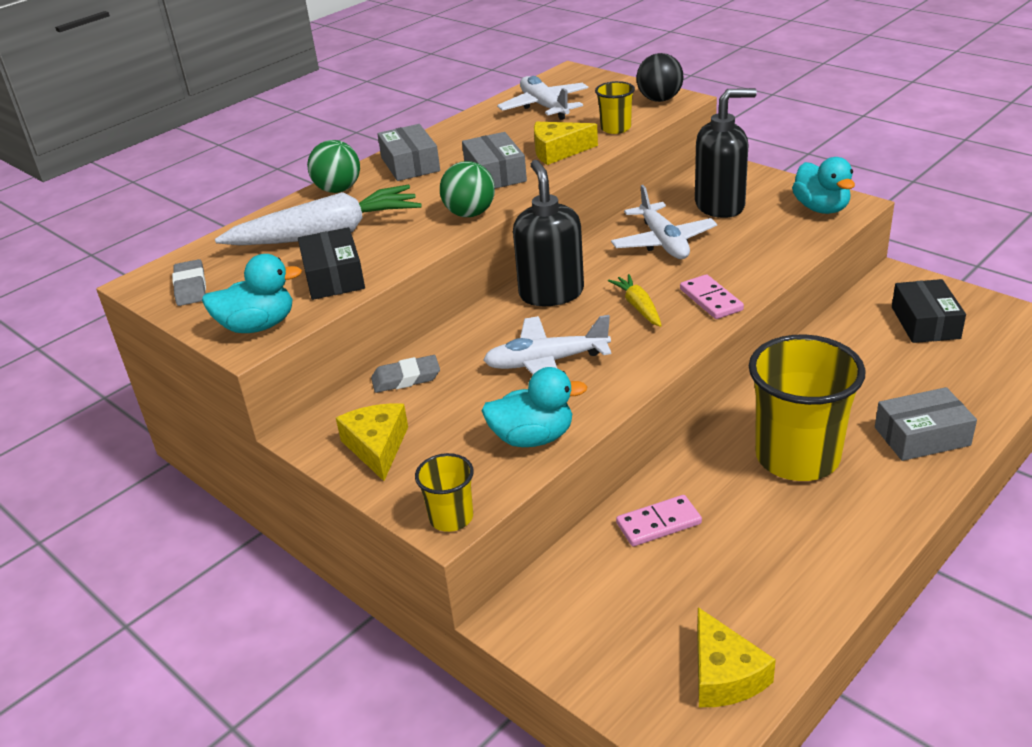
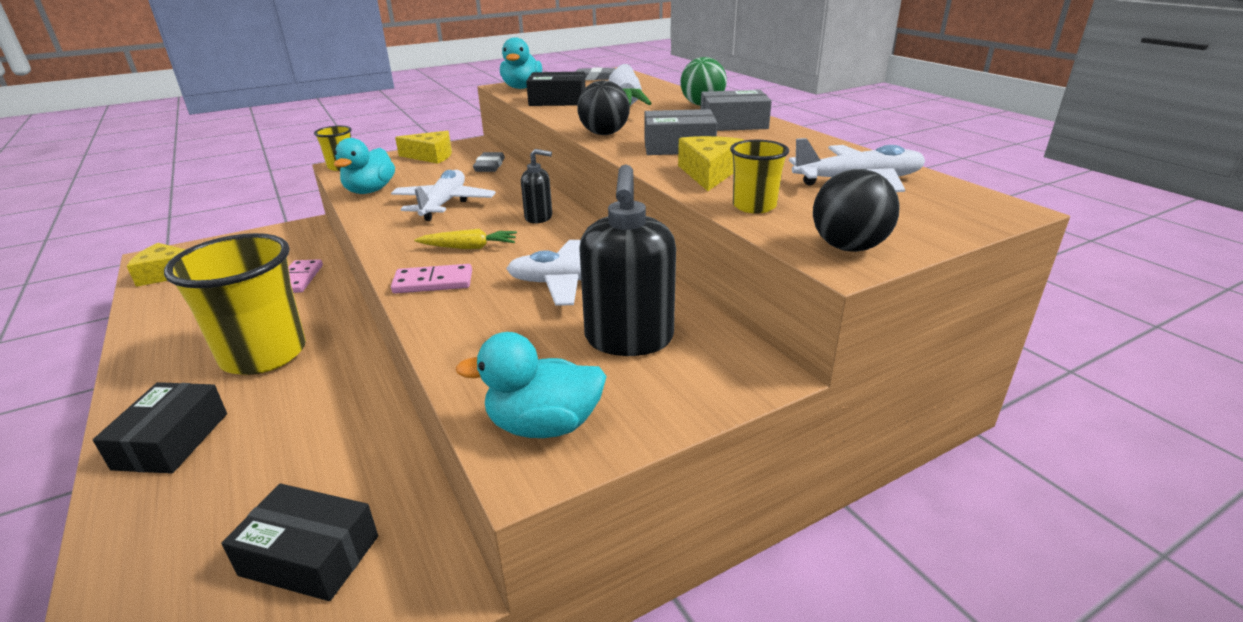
camera: 105 degrees right, 5 degrees down
(470, 214) = (604, 134): green ball -> black ball
(551, 293) = (539, 217): black soap dispenser -> black soap dispenser, size x0.54
(922, 436) = (172, 440): grey box -> black box

